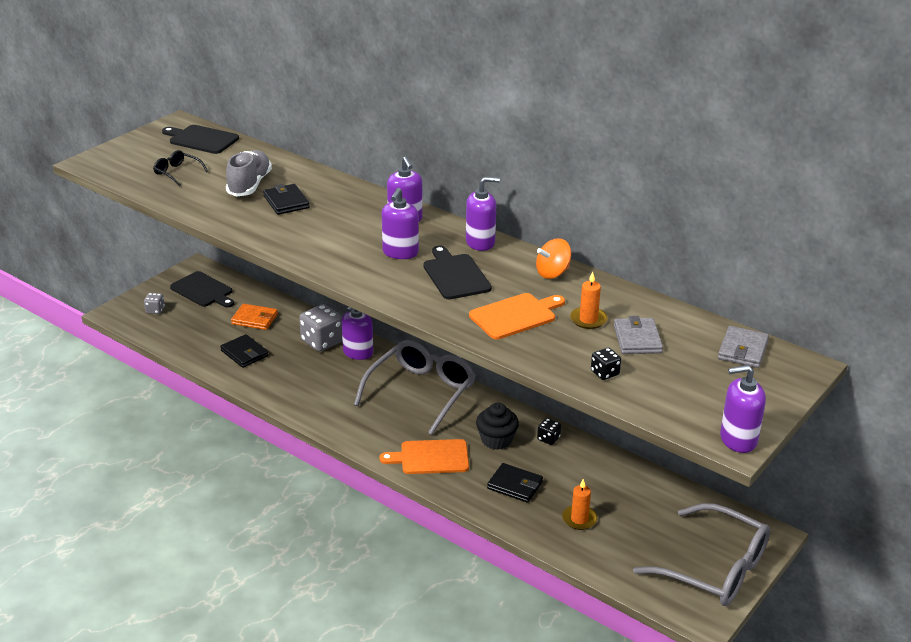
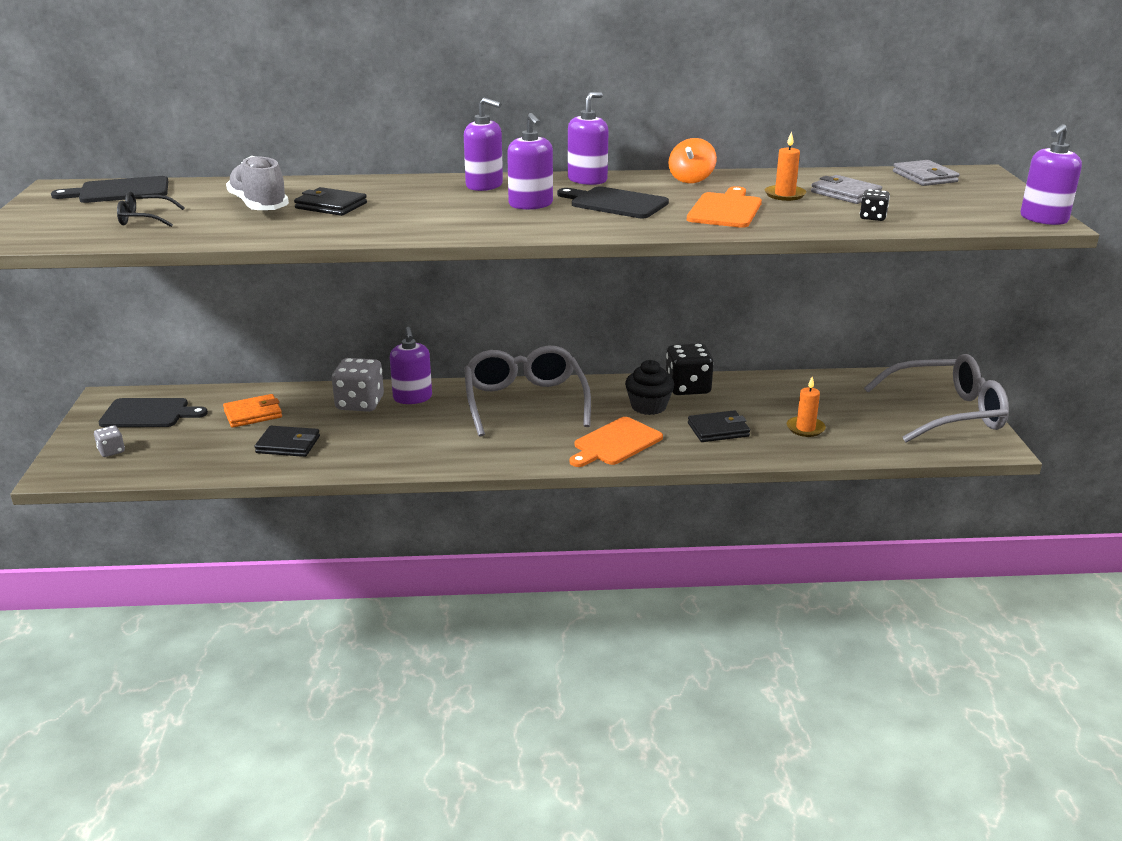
camera: 40 degrees left, 5 degrees down
(548, 438) = (687, 388): black dice -> black dice, size x1.97

